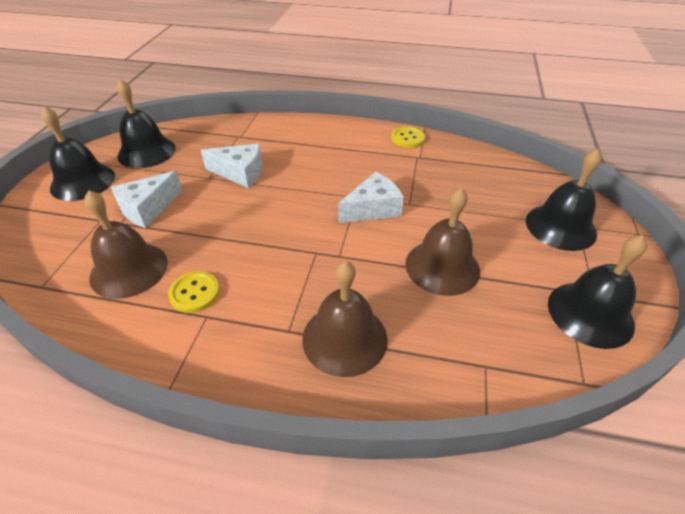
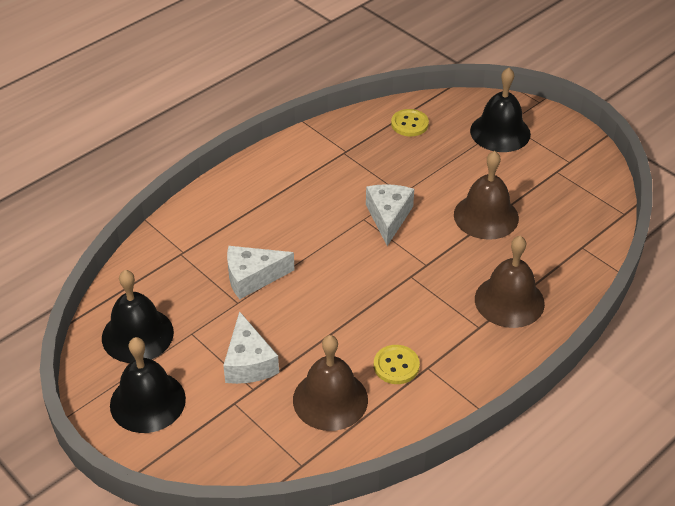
camera: 55 degrees left, 0 degrees up
(240, 173) = (252, 277): white cheese -> white cheese turned 150 degrees counterclockwise
(407, 138) = (310, 142): yellow button -> yellow button (409, 124)
(590, 313) = (582, 175): black bell -> none

